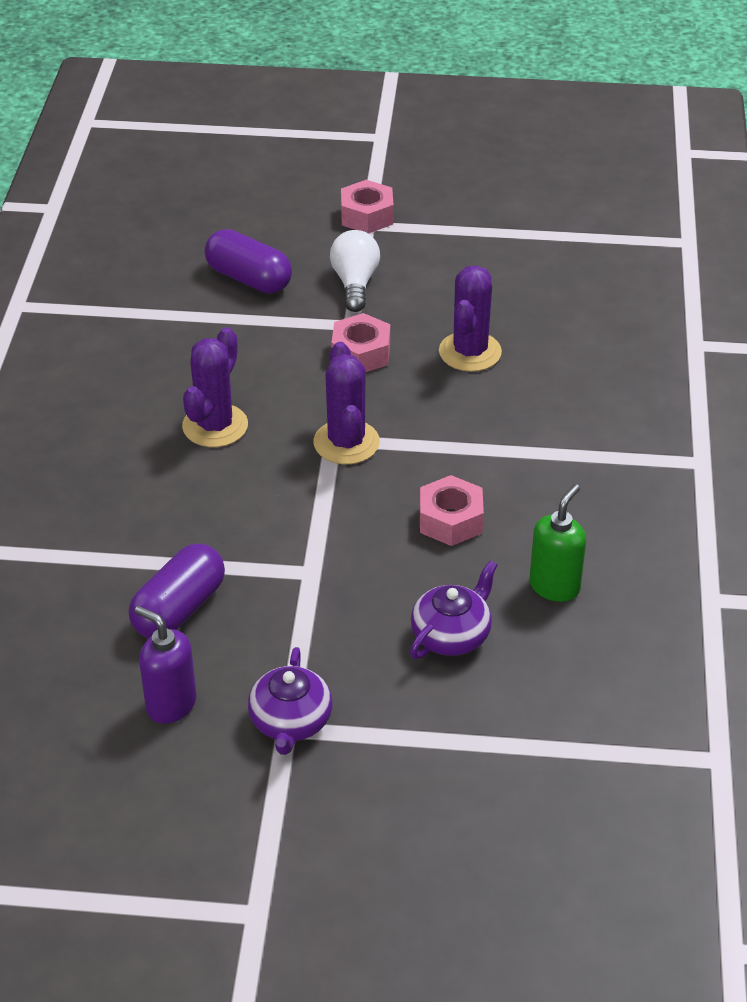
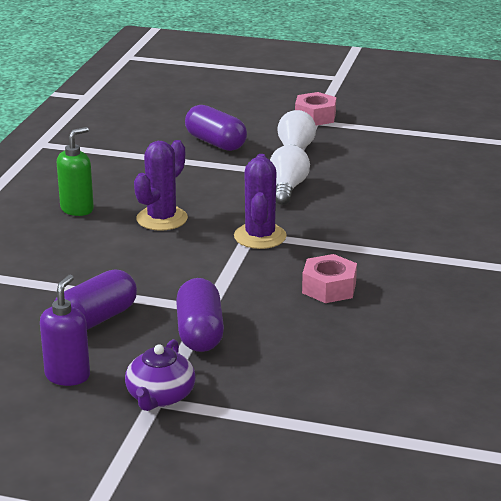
camera: 10 degrees right, 15 degrees down
(171, 704) = (67, 376): purple soap dispenser -> purple soap dispenser turned 60 degrees clockwise
(312, 614) = (199, 332): none -> purple capsule
(361, 353) = (287, 188): pink nut -> white light bulb
(452, 634) = (309, 356): purple teapot -> none
(470, 352) = (372, 194): purple cactus -> none
(554, 586) = (403, 335): green soap dispenser -> green soap dispenser (77, 209)

